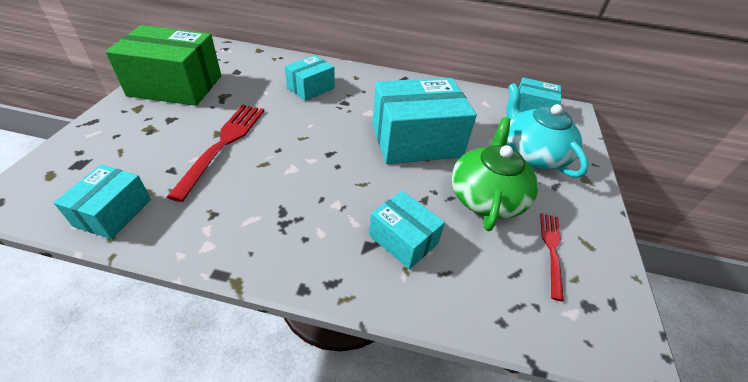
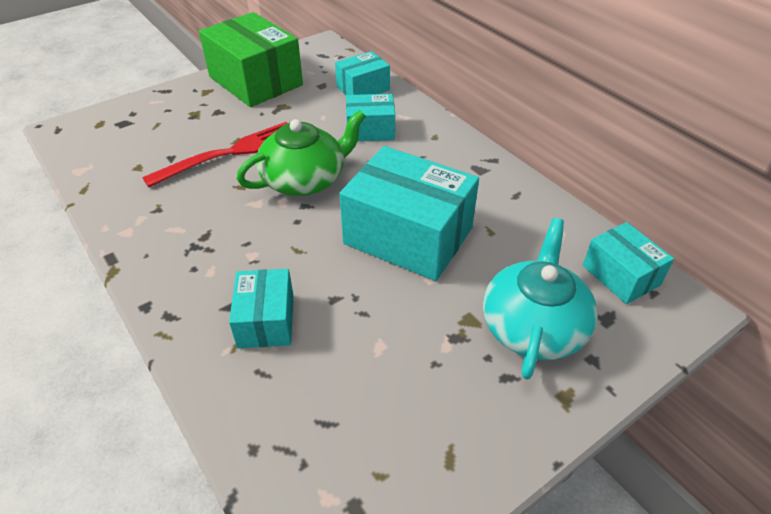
camera: 45 degrees right, 0 degrees up
(113, 212) = (103, 172): turquoise box -> turquoise box (363, 88)
(486, 197) = (403, 336): green teapot -> green teapot (305, 179)
(551, 250) = (396, 432): red fork -> none

